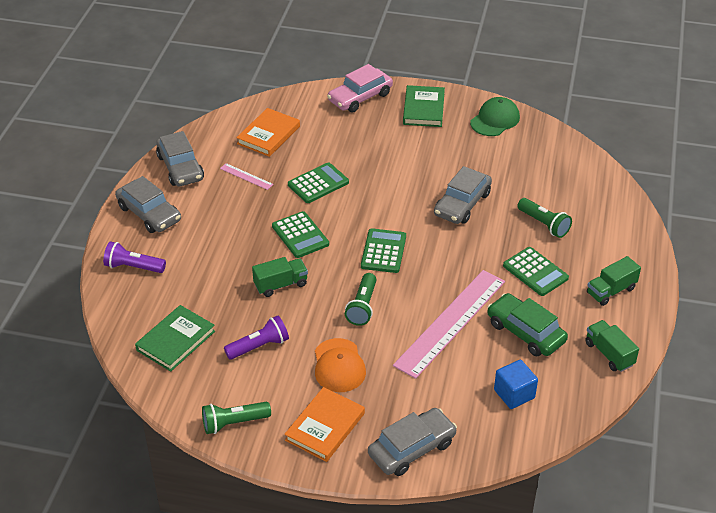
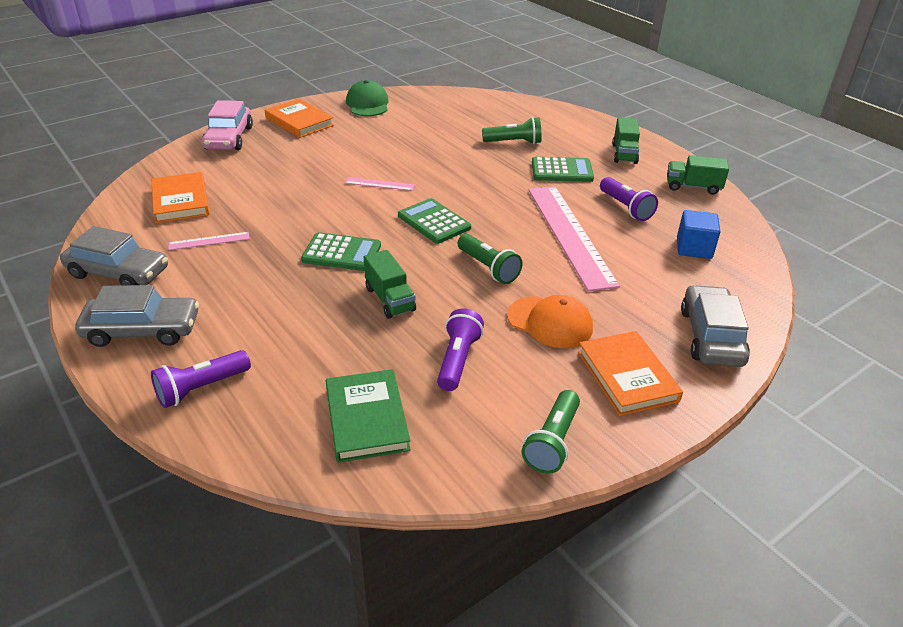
camera: 50 degrees left, 5 degrees down
(280, 285) = (390, 299): green truck -> green truck turned 135 degrees clockwise
(318, 183) = (292, 209): green calculator -> none
(396, 199) = (380, 184): none -> pink ruler
(423, 109) = (299, 122): green book -> orange book
(462, 204) = (436, 160): grey car -> none
(525, 332) = (625, 208): green car -> purple flashlight

